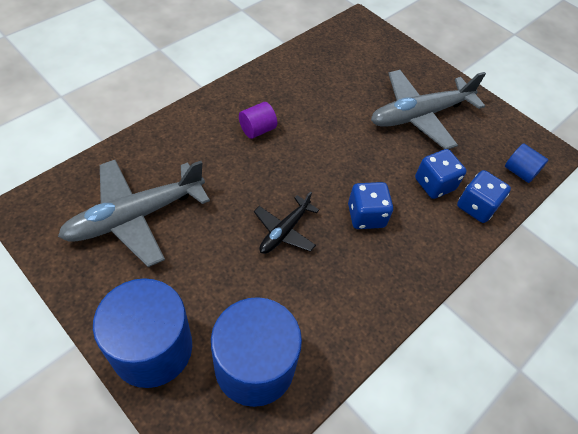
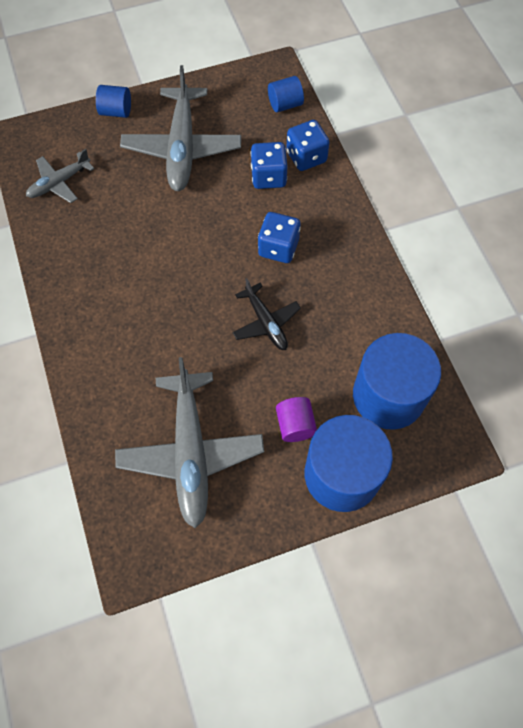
camera: 60 degrees left, 10 degrees up
(257, 130) = (129, 300): purple cylinder -> purple cylinder (295, 425)
(336, 55) = (59, 183): none -> grey plane
(422, 65) = (116, 111): none -> blue cylinder

